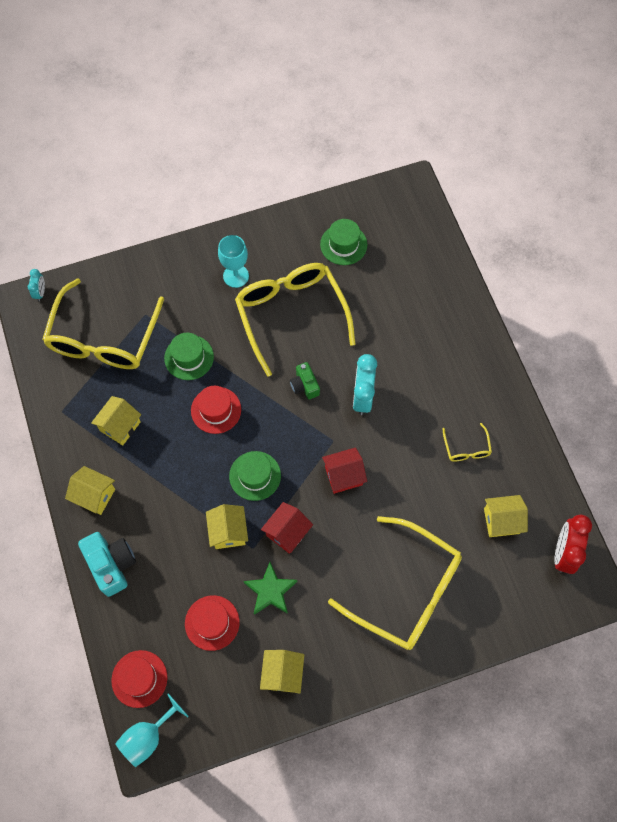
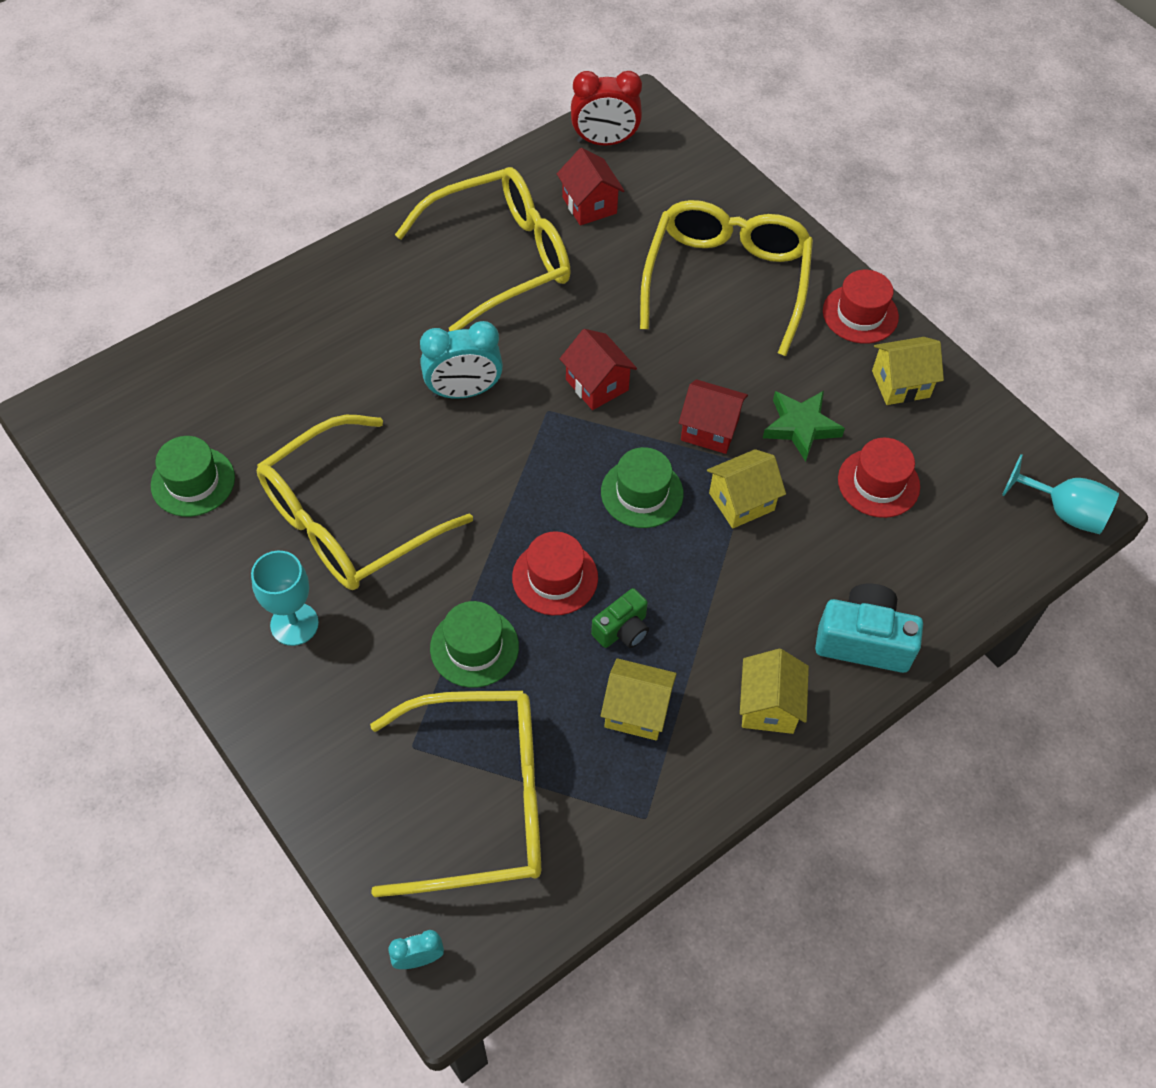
camera: 110 degrees left, 10 degrees down
(111, 565) = (863, 641): turquoise camera -> turquoise camera turned 60 degrees clockwise
(139, 678) = (999, 547): red hat -> red hat (860, 314)
(304, 385) = (470, 469): green camera -> green camera (622, 630)
(466, 448) = (500, 258): yellow glasses -> yellow glasses, size x2.42
(501, 521) = (589, 205): yellow house -> red house

